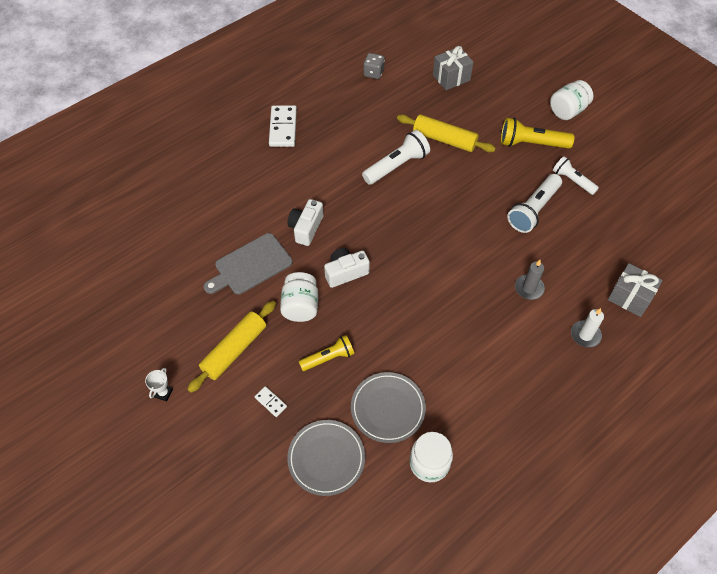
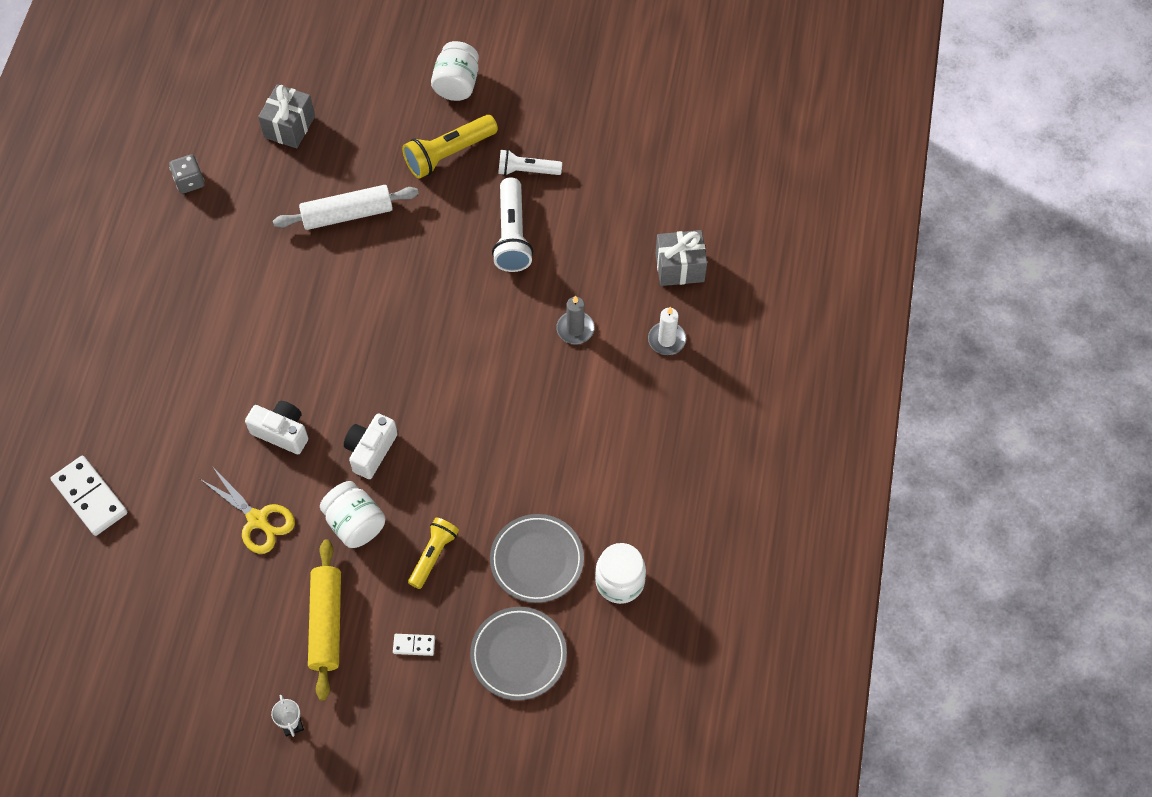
camera: 40 degrees left, 5 degrees up
(250, 265) = (258, 520): grey cutting board -> yellow scissors
(283, 128) = (141, 329): white domino -> white domino (90, 497)
(306, 228) = (282, 432): white camera -> white camera turned 135 degrees clockwise
(396, 166) = (320, 285): white flashlight -> none
(444, 139) = (347, 214): yellow rolling pin -> white rolling pin

